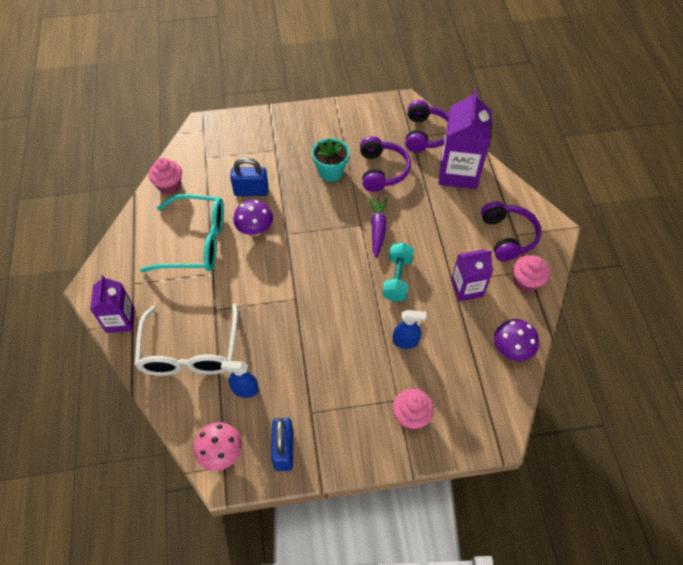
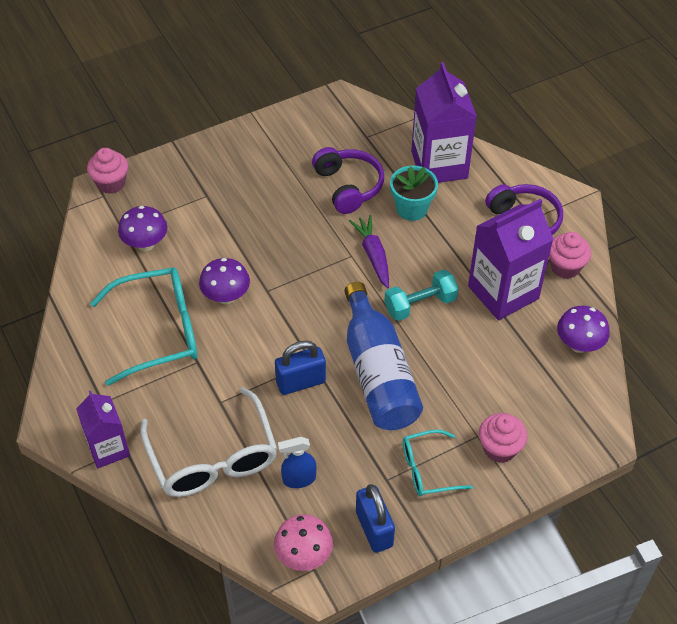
camera: 20 degrees left, 5 degrees down
(169, 186) = (92, 274): pink cupcake -> pink cupcake (111, 183)
(216, 174) = (145, 244): none -> purple mushroom
(251, 191) = (199, 252): blue padlock -> blue padlock (300, 382)
(331, 172) = (287, 204): turquoise flower pot -> turquoise flower pot (411, 209)
(341, 323) = (378, 373): none -> blue bottle
(346, 415) = (427, 469): none -> turquoise glasses
(397, 279) = (420, 305): turquoise dumbbell -> turquoise dumbbell turned 75 degrees clockwise
(405, 341) = (459, 370): blue spray bottle -> none
(426, 134) = (382, 130): purple headphones -> none
(467, 288) = (503, 292): purple carton -> purple carton, size x1.64

